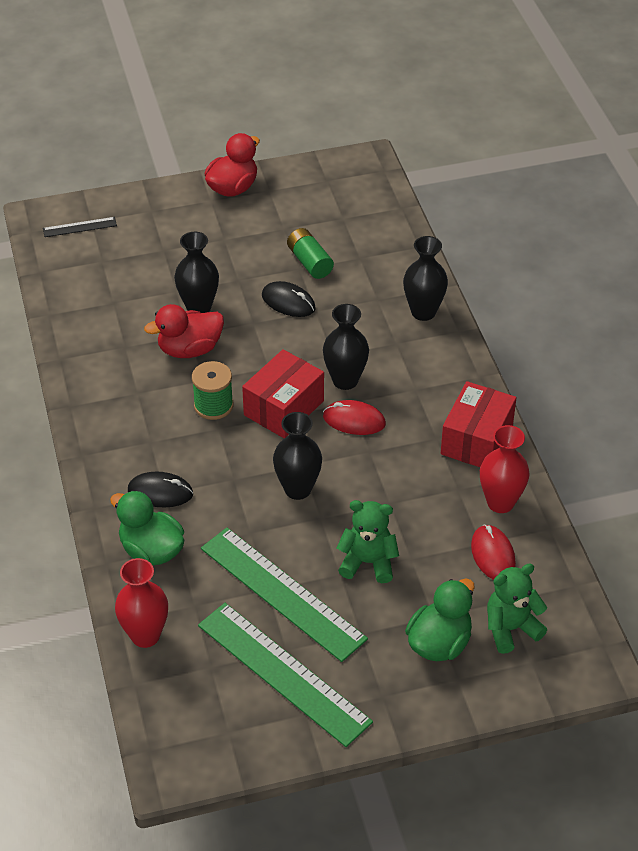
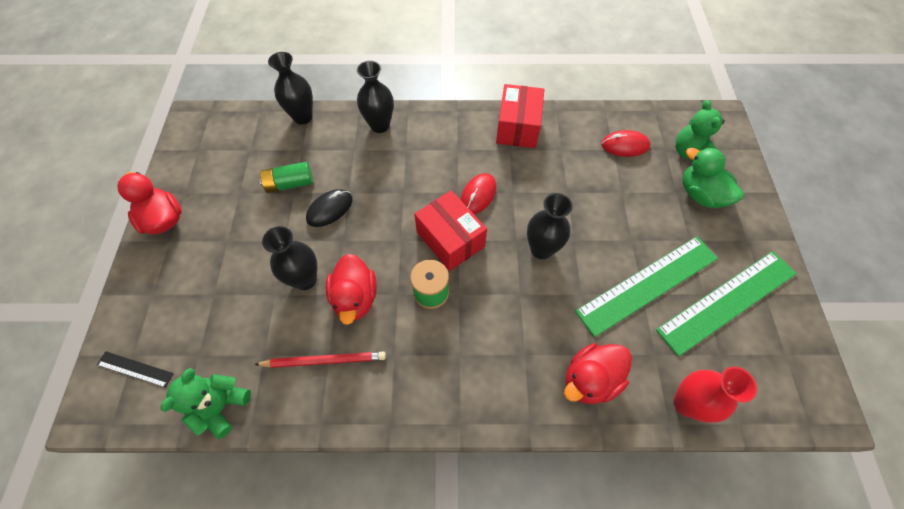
camera: 75 degrees left, 15 degrees up
(79, 227) = (135, 369): black ruler -> black ruler turned 75 degrees counterclockwise
(119, 345) = (324, 360): none -> red pencil
(151, 550) = (590, 379): green duck -> red duck
(160, 492) = (523, 358): black mouse -> none
(345, 380) = (434, 191): black vase -> black vase (303, 117)
(368, 562) = (623, 219): green teddy bear -> green teddy bear (221, 406)
(476, 440) = (517, 127): red box -> red box turned 60 degrees clockwise
(500, 502) = (578, 129): red vase -> none

